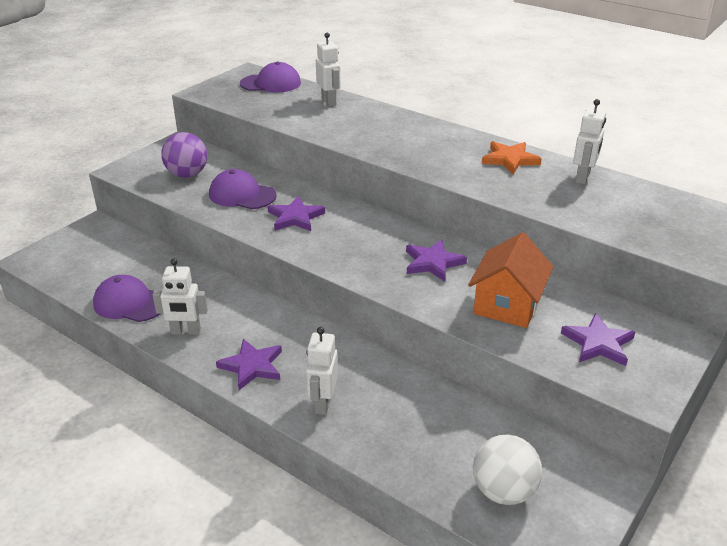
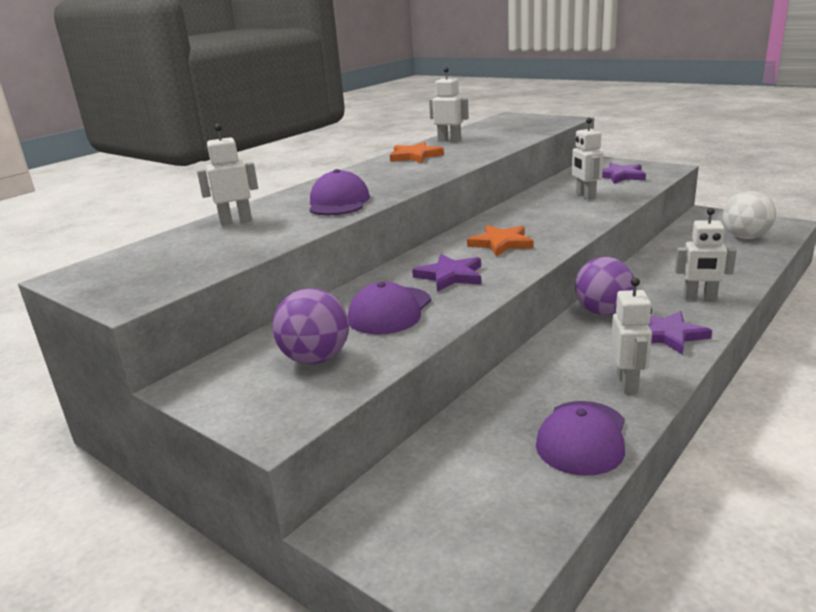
camera: 85 degrees left, 10 degrees down
(271, 83) = (139, 256): purple cap -> purple cap (339, 202)
(306, 335) = (603, 312): none -> purple ball
(362, 242) = (501, 243): none -> orange star
(433, 263) = (531, 217): purple star -> none
(507, 305) = (585, 196): orange house -> white robot

